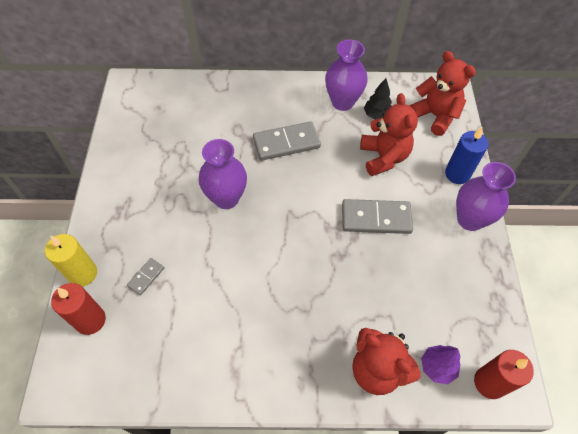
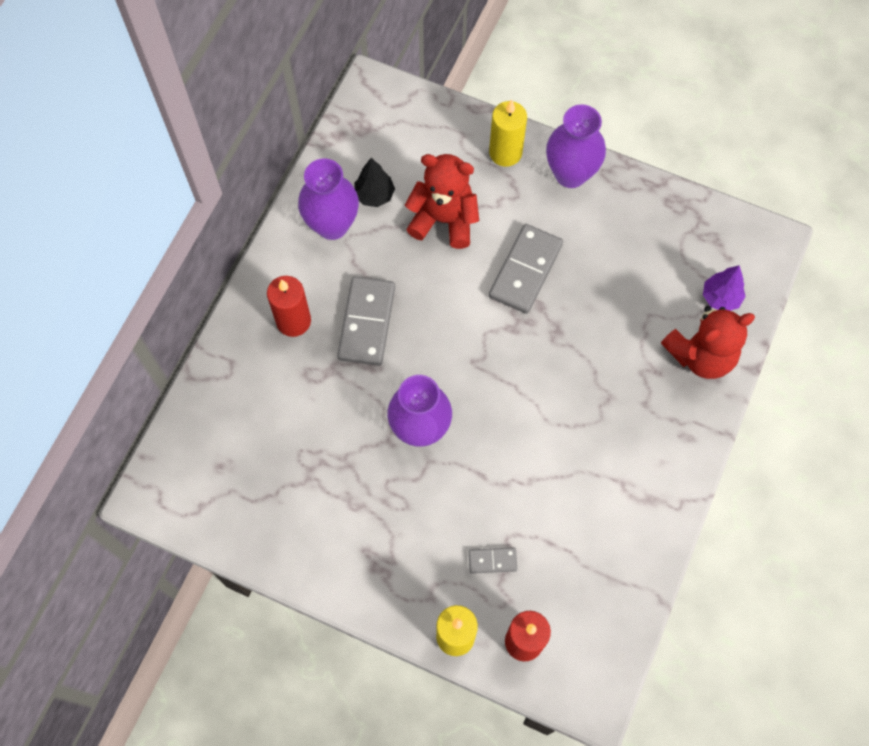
camera: 65 degrees left, 10 degrees up
(146, 277) = (492, 560): grey domino -> grey domino turned 60 degrees counterclockwise
(435, 116) = (409, 129): red teddy bear -> none
(457, 174) = (505, 153): blue candle -> yellow candle
(489, 383) = (753, 258): red candle -> red candle (293, 321)

